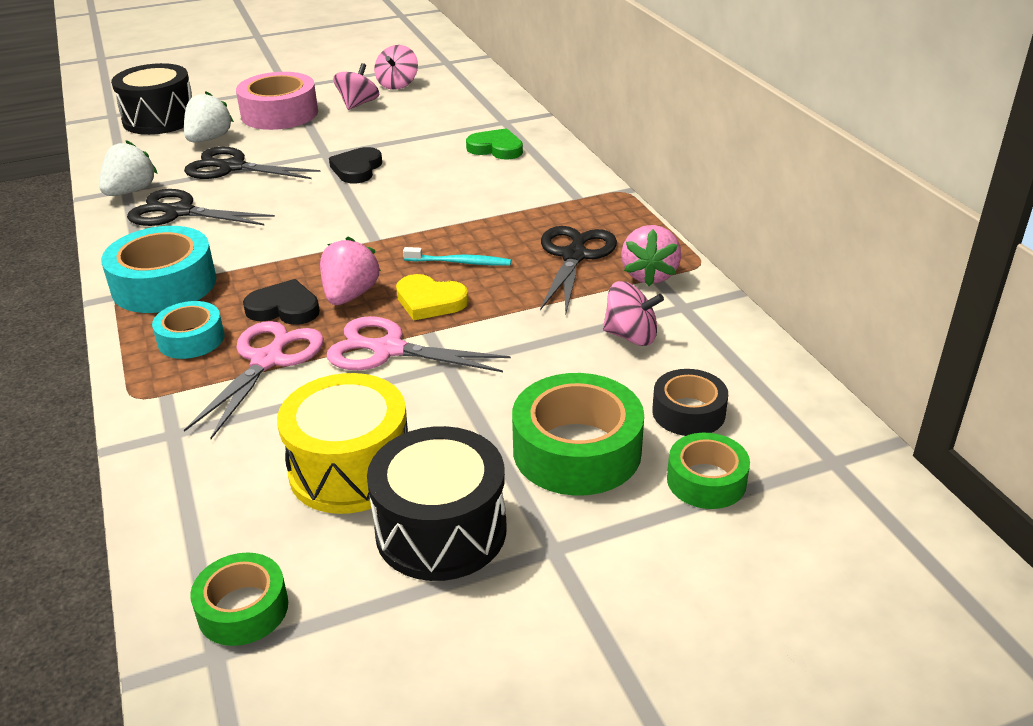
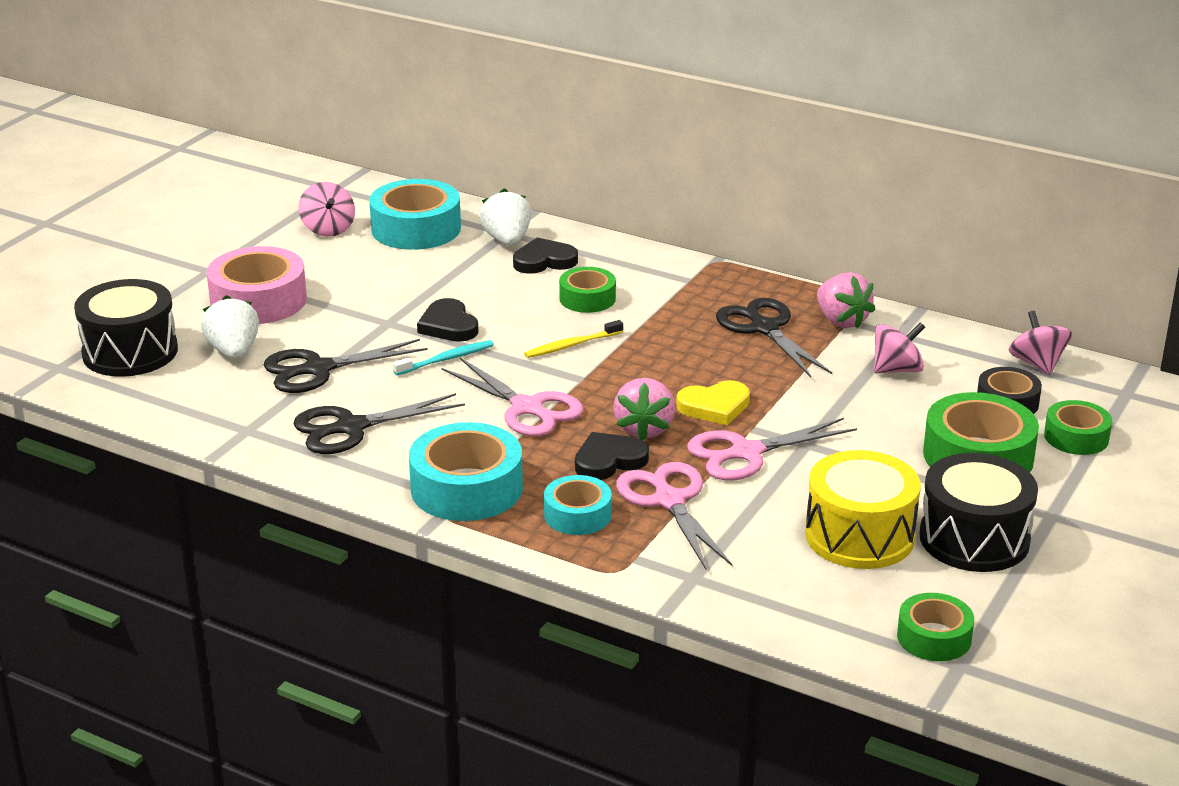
camera: 40 degrees left, 5 degrees down
(131, 191) = (257, 430): white strawberry -> white strawberry (507, 240)
(302, 245) = (527, 408): none -> pink scissors
(350, 295) = (644, 429): pink strawberry -> pink strawberry turned 150 degrees counterclockwise
(358, 104) = (325, 263): pink spinning top -> pink spinning top (1037, 364)
(410, 213) = (571, 345): none -> yellow toothbrush
(450, 101) = (416, 229): none -> turquoise tape
(460, 262) = (685, 368): turquoise toothbrush -> turquoise toothbrush (446, 359)
(480, 184) = (587, 298): none -> green tape
(496, 148) = (544, 261): green heart -> black heart

